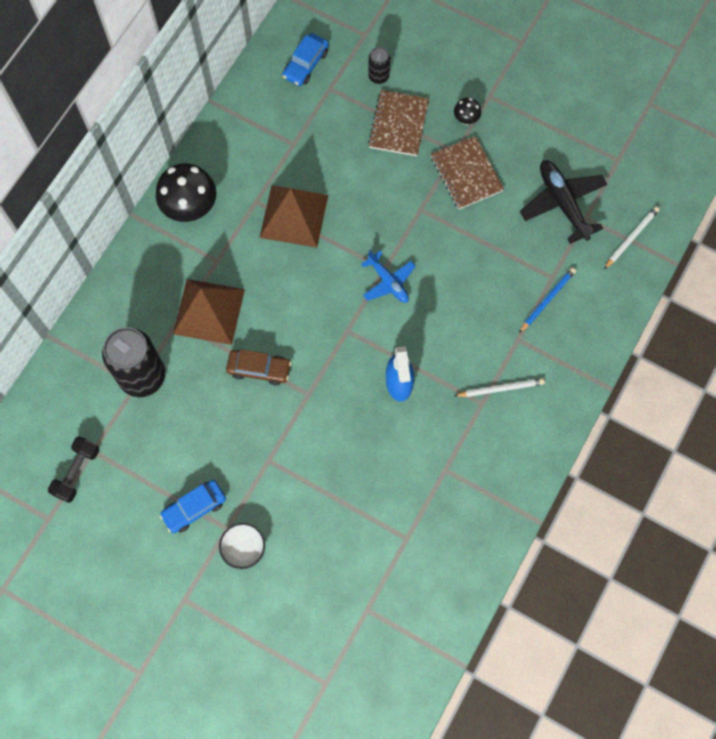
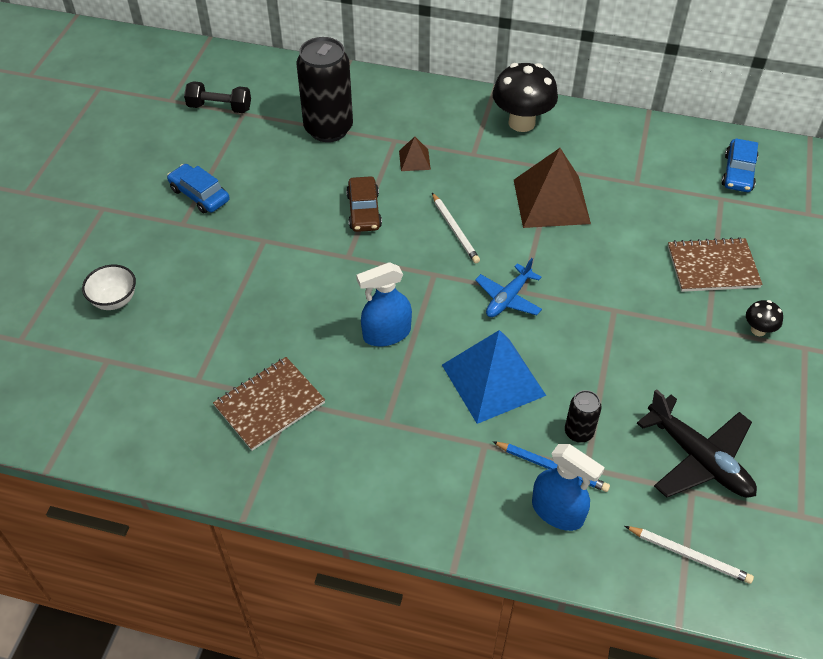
camera: 75 degrees right, 20 degrees down
(209, 311) = (414, 160): brown pyramid -> brown pyramid, size x0.46
(244, 549) = (162, 241): white bowl -> white bowl (115, 300)
(306, 64) = (738, 173): blue car -> blue car turned 90 degrees counterclockwise
(378, 76) = (763, 236): black can -> black can (578, 432)
(463, 316) = (493, 379): none -> blue pyramid
(466, 174) = (685, 345): brown notebook -> brown notebook (269, 405)
(500, 388) = (411, 438): white pencil -> white pencil (455, 230)
(562, 203) = (699, 459): black plane -> black plane turned 90 degrees clockwise
(582, 307) = (557, 511): none -> blue spray bottle

